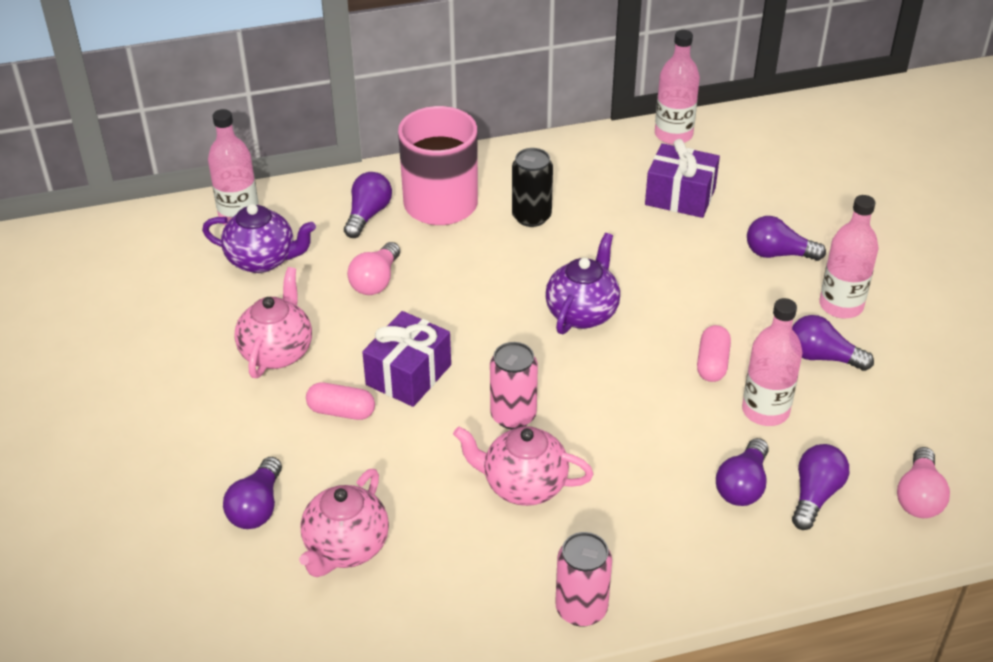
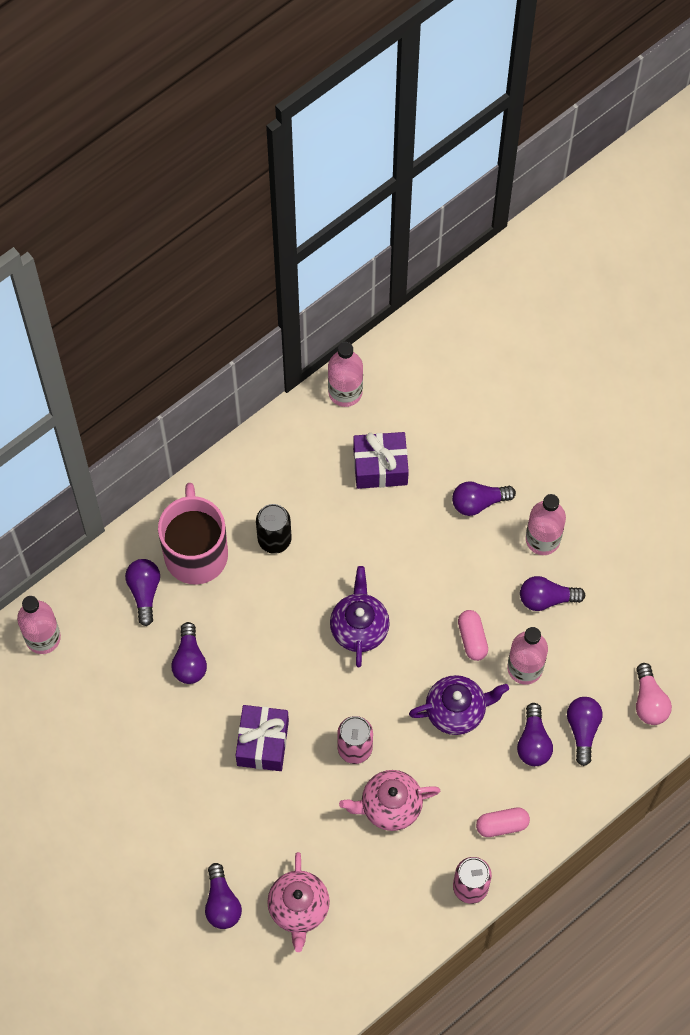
camera: 25 degrees left, 25 degrees up
(262, 260) = (90, 676): purple teapot -> purple teapot (456, 710)
(277, 352) = (155, 763): pink teapot -> none
(341, 411) = (233, 797): pink capsule -> pink capsule (502, 825)
(376, 281) = (189, 661): pink light bulb -> purple light bulb

